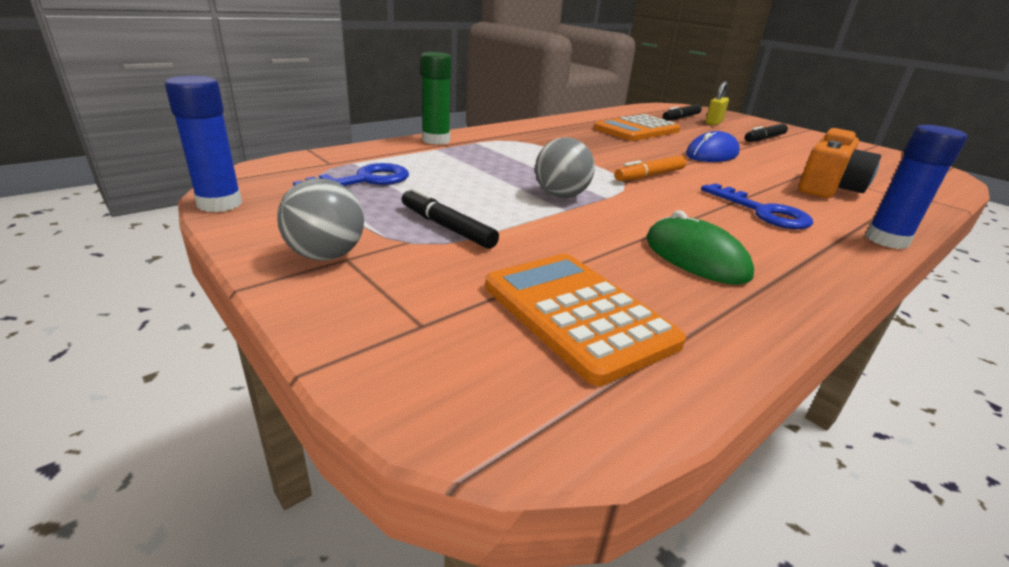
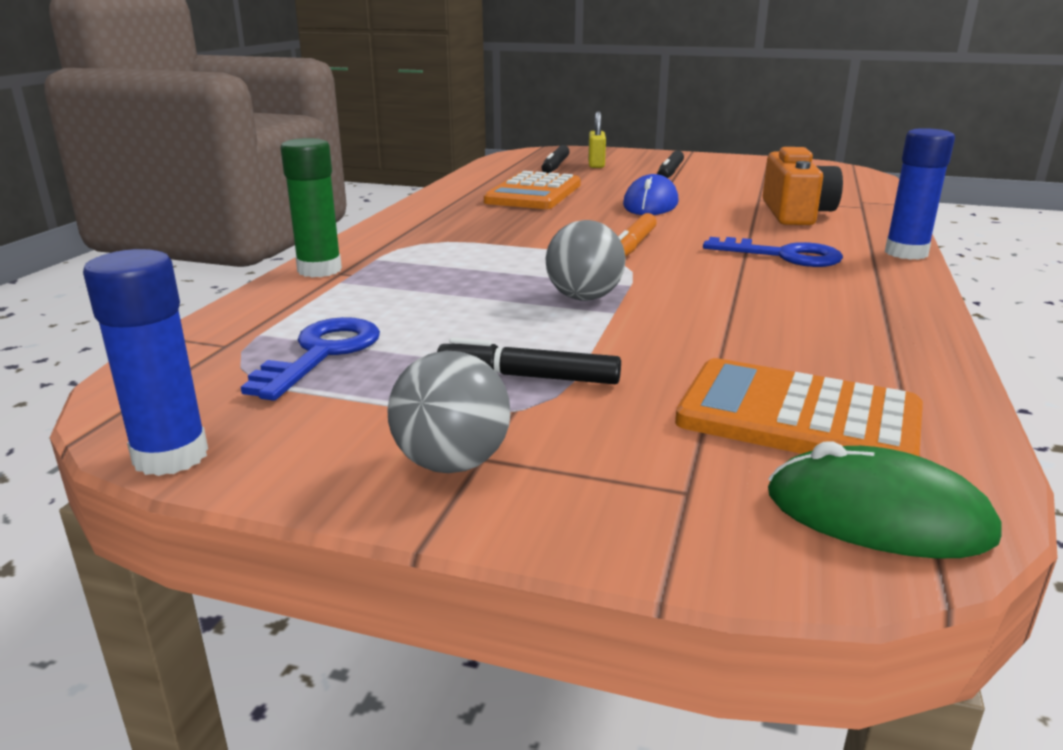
camera: 30 degrees left, 5 degrees down
(695, 257) = (801, 322): green mouse -> green mouse (878, 515)

